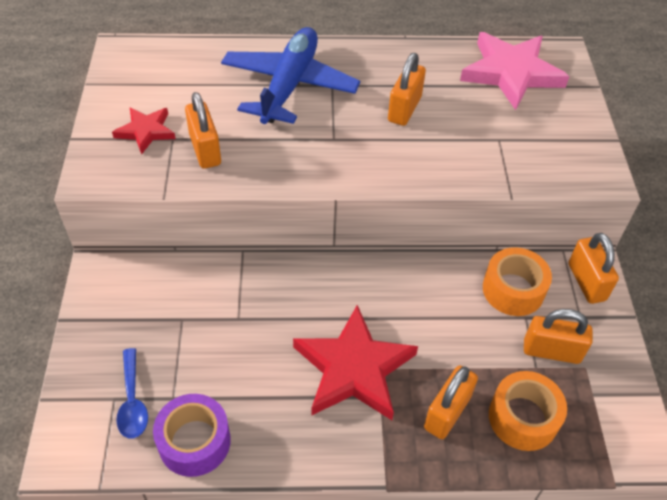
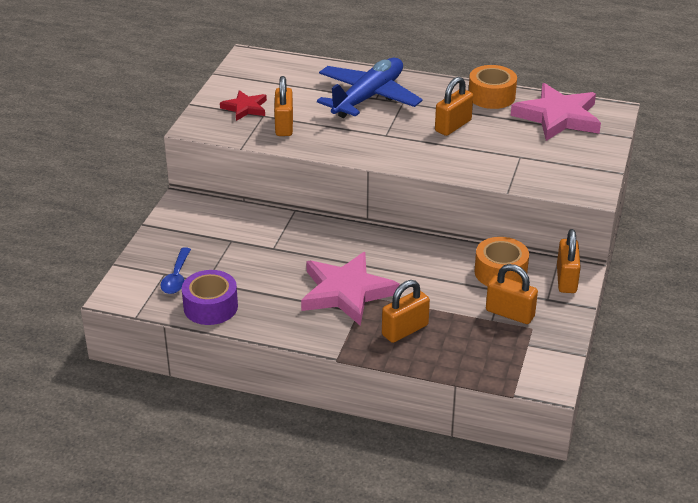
camera: 20 degrees right, 15 degrees down
(354, 369) = (346, 292): red star -> pink star
(523, 418) = (463, 345): orange tape -> orange tape (491, 96)

